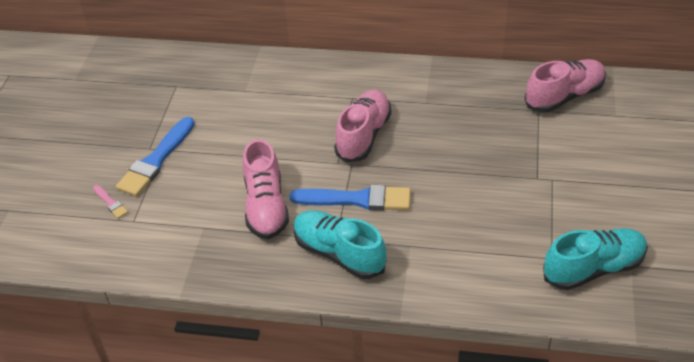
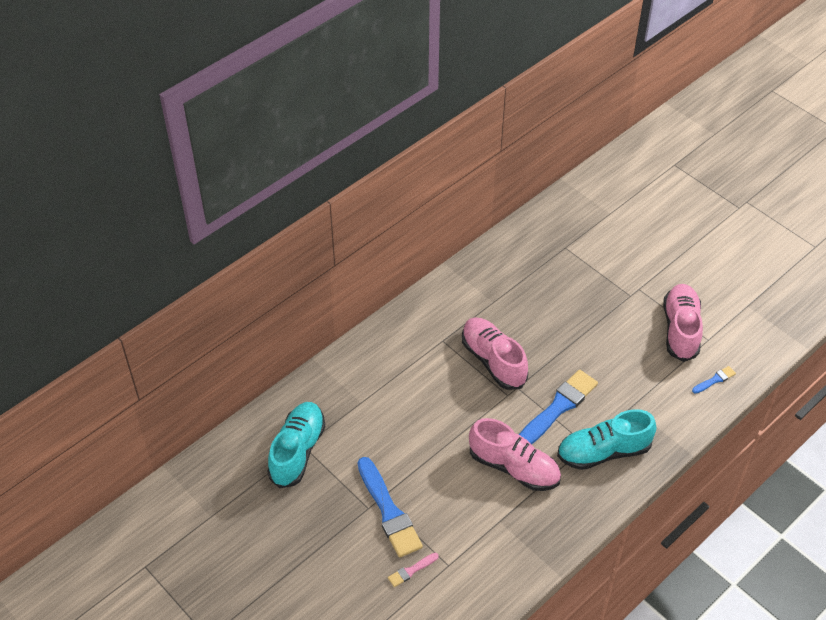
camera: 55 degrees left, 5 degrees up
(110, 203) = (411, 570): pink brush -> pink brush turned 150 degrees clockwise
(508, 288) = (715, 380): none -> blue brush
(564, 96) = (565, 224): pink shoe -> pink shoe (680, 330)
(593, 269) = (735, 325): turquoise shoe -> turquoise shoe (297, 451)

